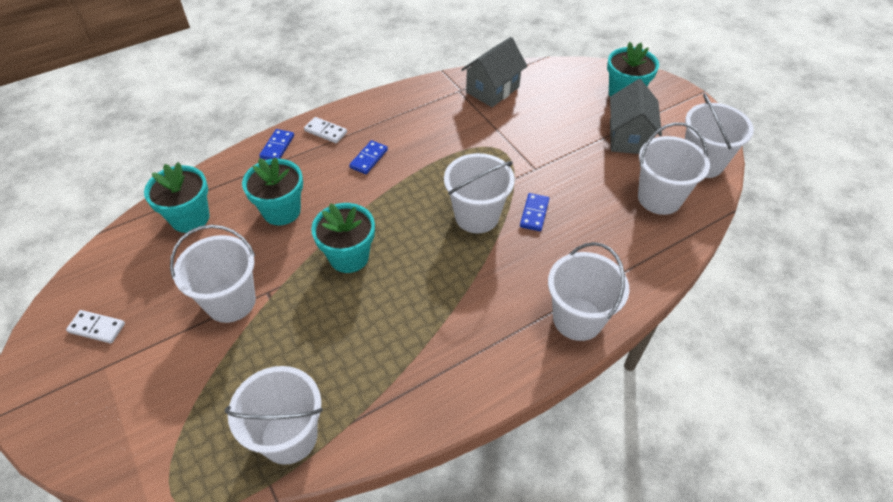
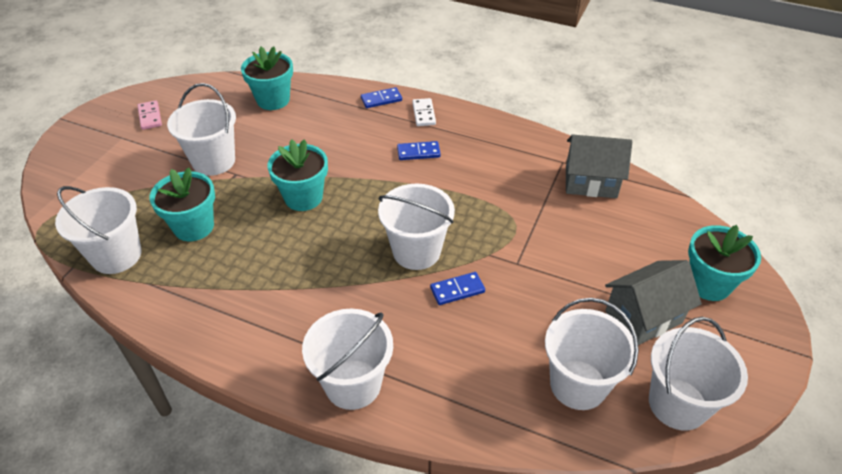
camera: 55 degrees right, 5 degrees down
(97, 328) = (150, 116): white domino -> pink domino
(281, 211) = (318, 138): turquoise flower pot -> turquoise flower pot (194, 227)

